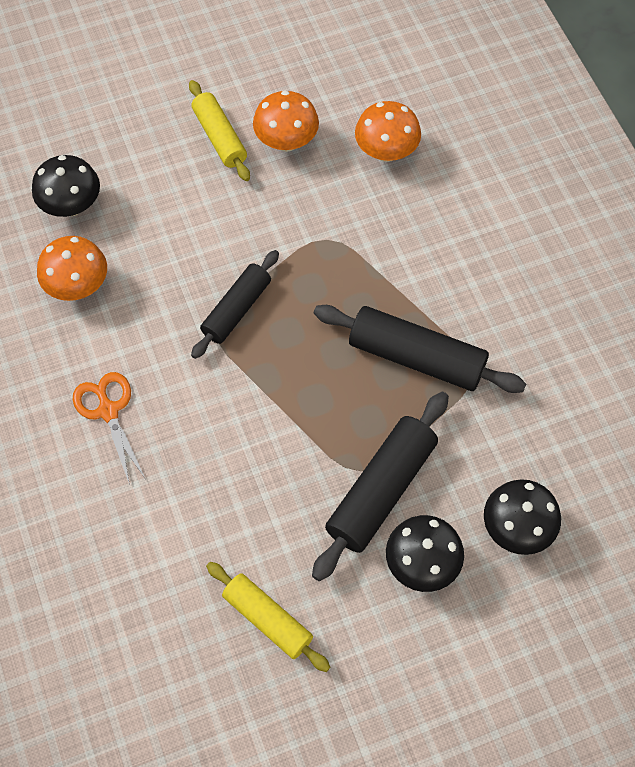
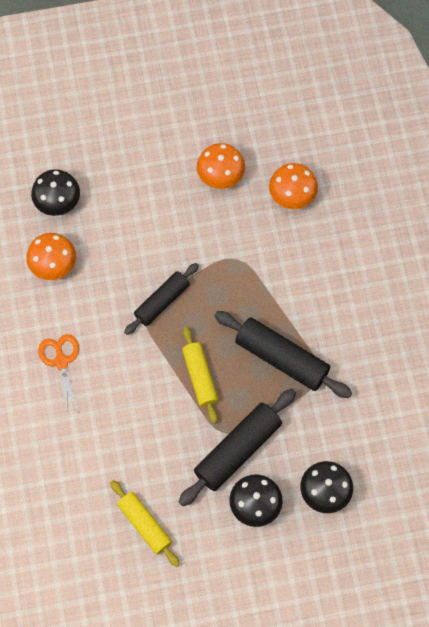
camera: 10 degrees right, 5 degrees up
(220, 137) = (172, 165): yellow rolling pin -> yellow rolling pin (200, 377)

